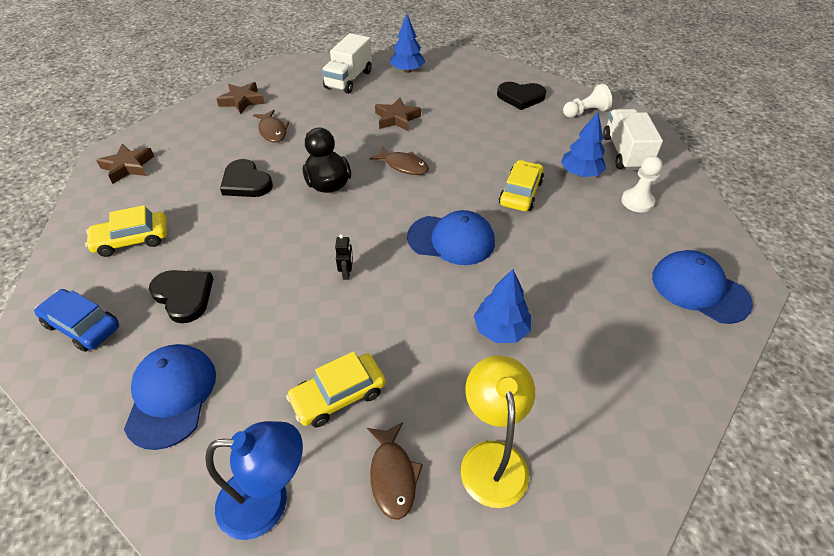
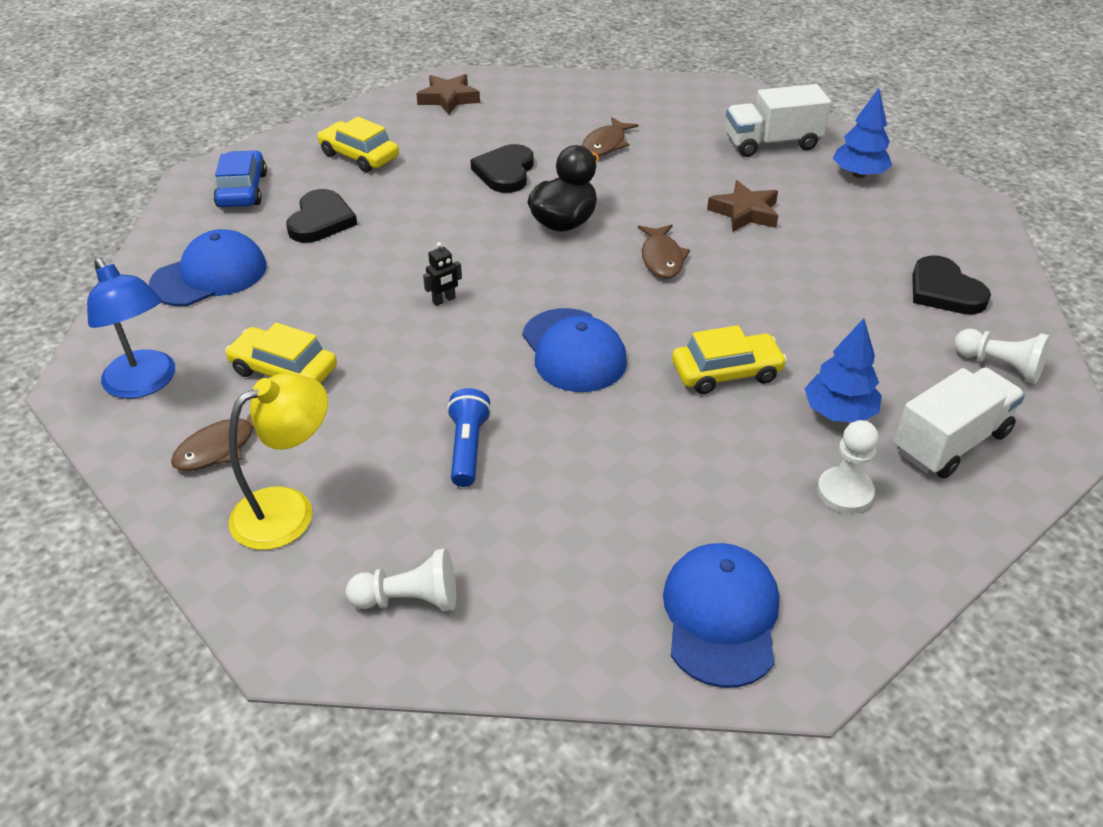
camera: 55 degrees right, 5 degrees down
(242, 101) = (630, 100): brown star -> none
(500, 330) = (467, 448): blue tree -> blue flashlight
(618, 424) = (409, 599): none -> white pawn

